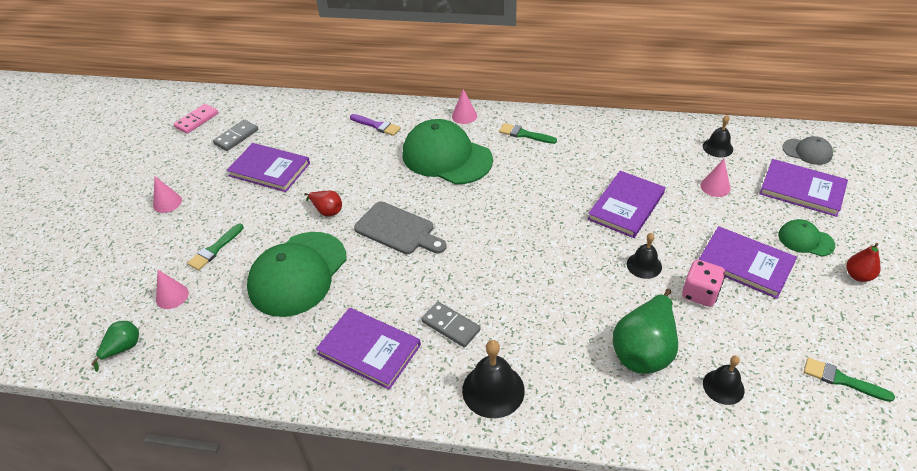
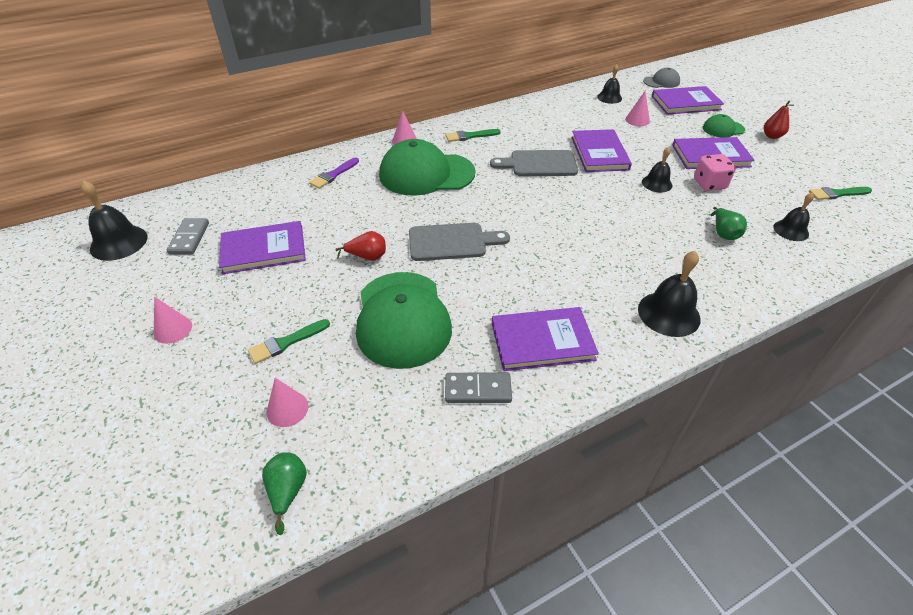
camera: 40 degrees left, 0 degrees up
(197, 120) = (119, 242): pink domino -> black bell
(215, 249) = (286, 342): green brush -> green brush turned 60 degrees clockwise
(377, 125) = (333, 175): purple brush -> purple brush turned 135 degrees clockwise
(451, 326) = (582, 288): grey domino -> grey domino (478, 389)
(553, 191) = (539, 164): none -> grey cutting board
(644, 350) = (723, 233): green pear -> green pear, size x0.52

